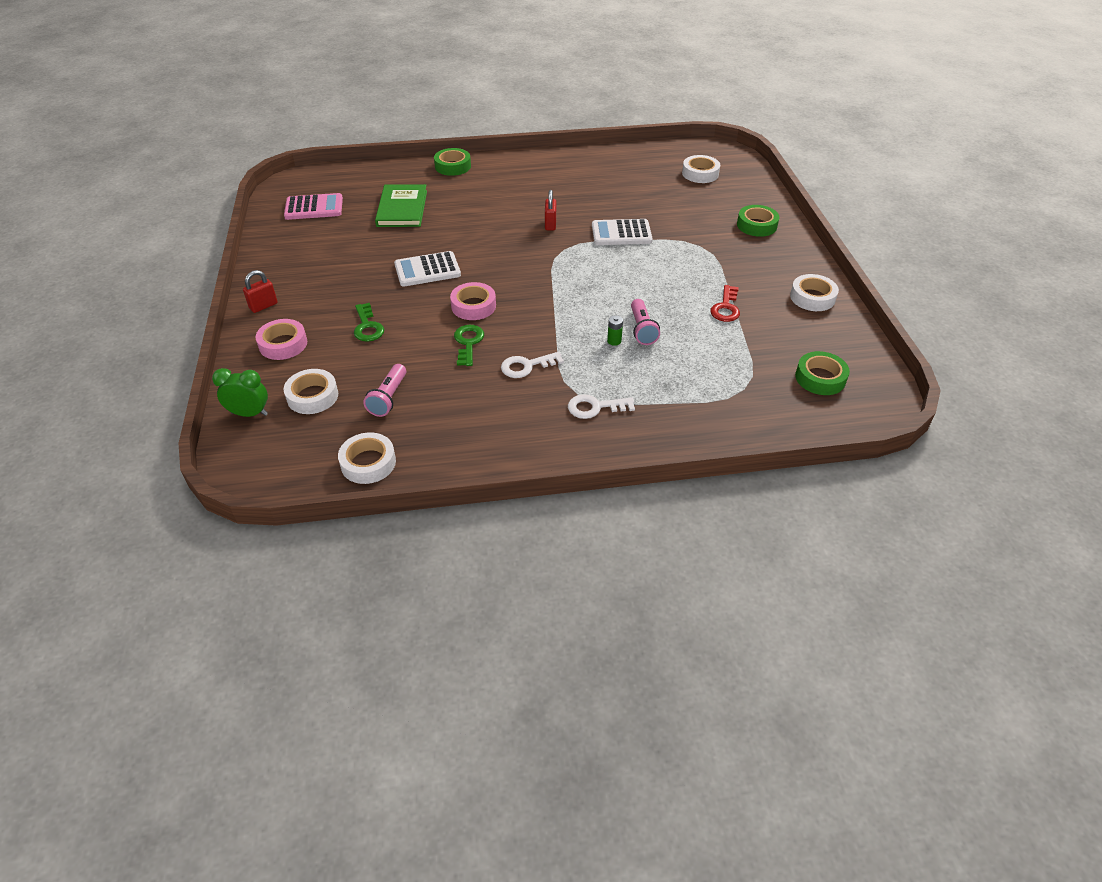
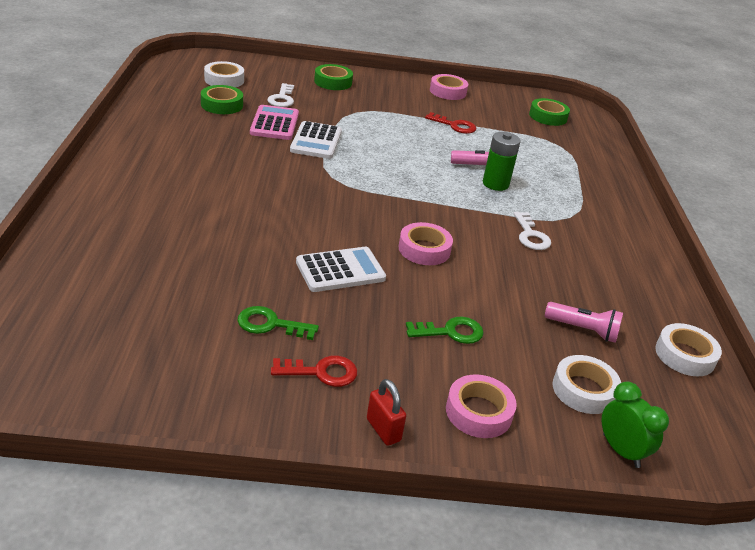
camera: 85 degrees left, 10 degrees down
(249, 414) = (620, 451): green clock -> green clock turned 135 degrees clockwise
(313, 277) = (321, 372): none -> red key
(314, 207) = (113, 357): pink calculator -> pink calculator (274, 123)
(402, 208) = (174, 270): green book -> none
(427, 270) = (340, 270): white calculator -> white calculator turned 105 degrees counterclockwise
(453, 166) = (82, 213): green tape -> green tape (222, 105)
(468, 343) = (490, 263): green key -> green key (270, 324)
(550, 224) = (277, 174): red padlock -> none
(595, 407) = (588, 212): white key -> white key (282, 98)
(614, 341) = (495, 184): green battery -> green battery, size x1.98
(812, 297) = (448, 91): white tape -> pink tape

